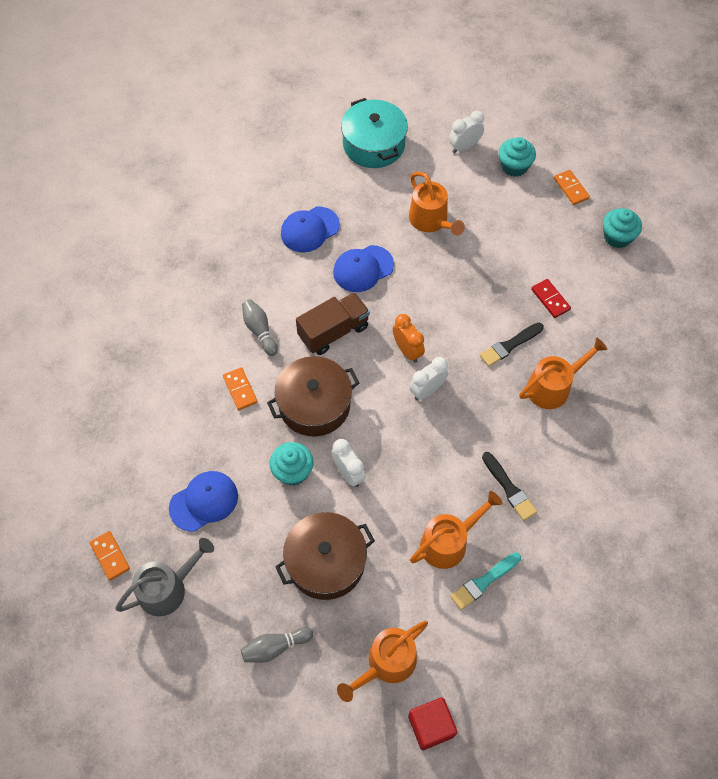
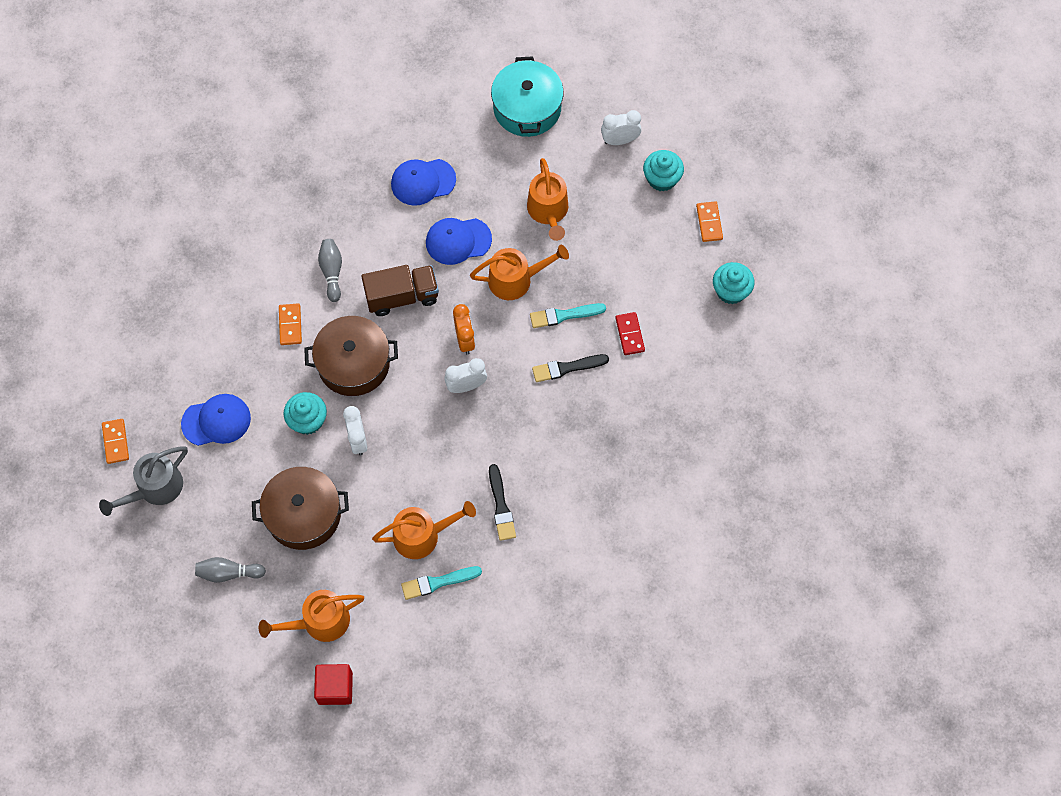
camera: 20 degrees right, 5 degrees up
(167, 588) = (155, 488): grey watering can -> grey watering can turned 150 degrees clockwise
(485, 302) = (564, 315): none -> turquoise brush
(553, 386) = (589, 423): orange watering can -> orange watering can (516, 279)

